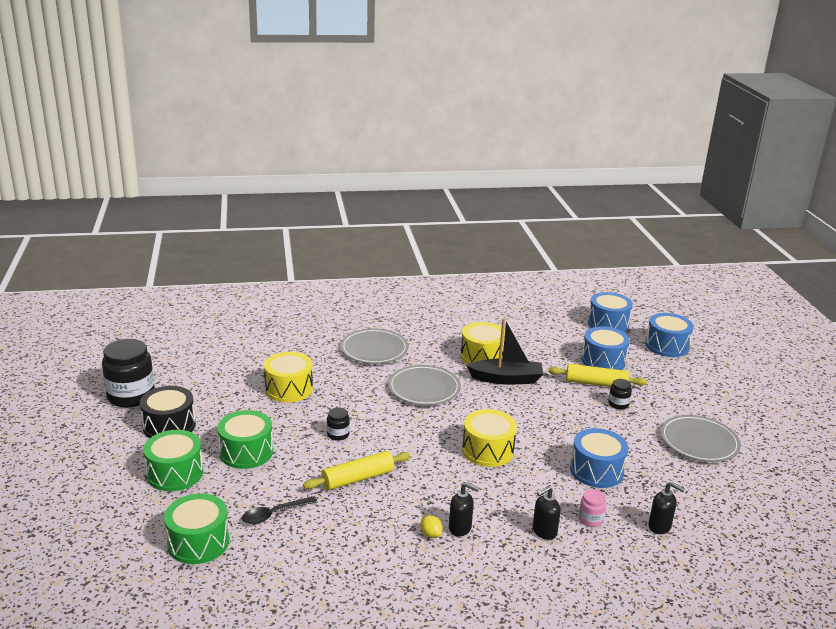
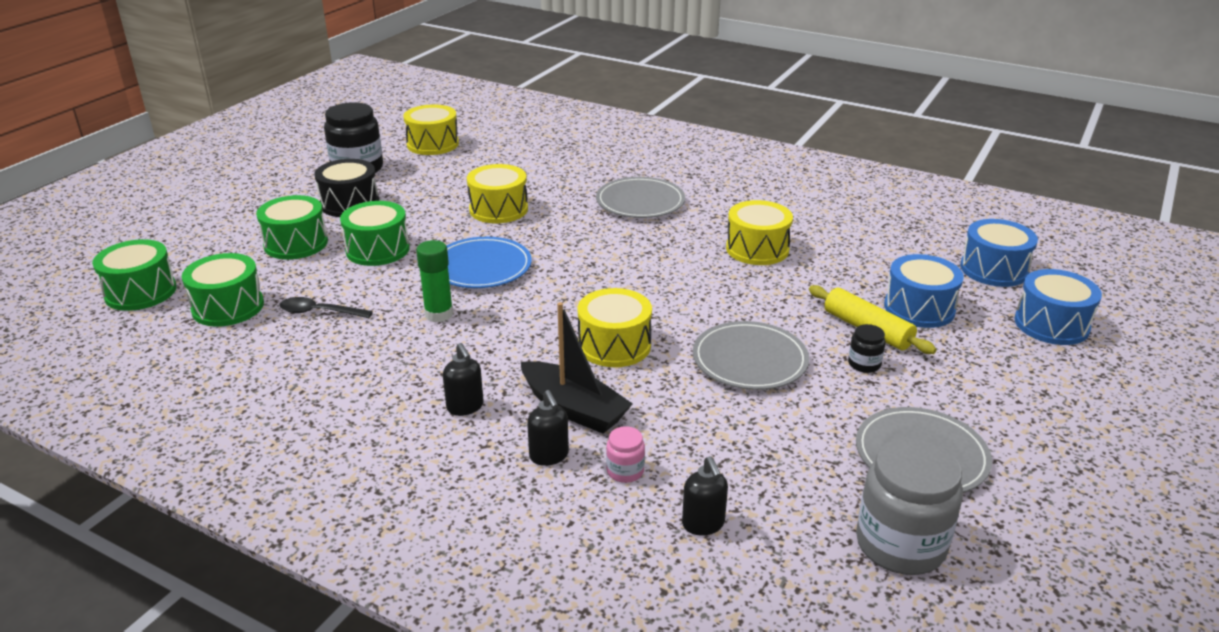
camera: 40 degrees right, 5 degrees up
(104, 565) = (140, 292): none -> green drum
(163, 355) = (433, 144): none -> yellow drum
(338, 434) = (482, 267): black jar -> blue plate
(357, 478) = (439, 314): yellow rolling pin -> green glue stick
(424, 388) = (637, 257): grey plate -> grey plate (749, 360)
(430, 534) = (427, 398): yellow lemon -> none
(506, 379) = (751, 282): black boat -> black boat (573, 408)
(544, 532) = (549, 456): black soap dispenser -> black soap dispenser turned 120 degrees counterclockwise
(596, 470) = (716, 423): blue drum -> none
(743, 490) = (900, 544): none -> grey jar

